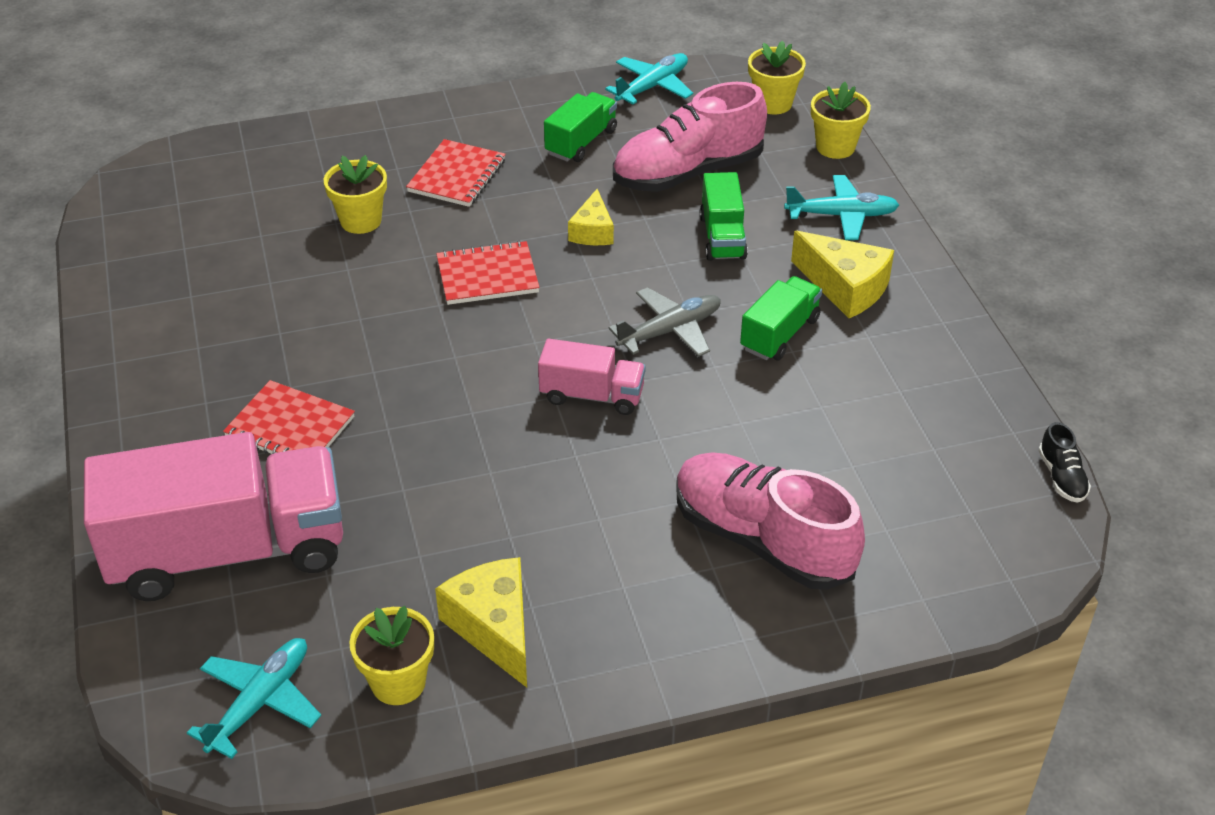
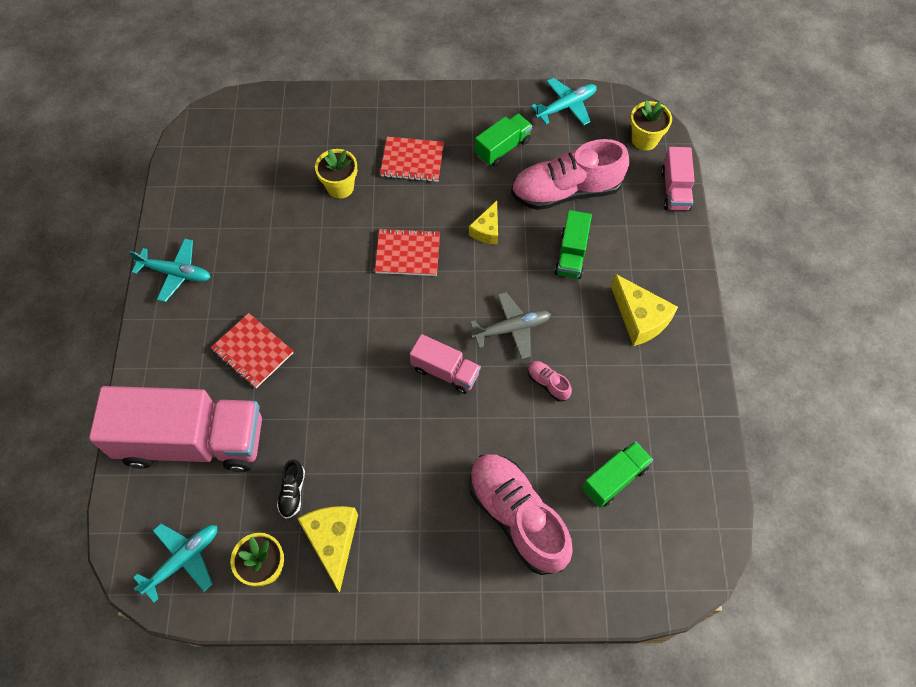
camera: 15 degrees right, 20 degrees up
(457, 176) = (412, 161): red notebook -> red notebook turned 60 degrees clockwise
(746, 381) = (548, 383): none -> pink shoe
(779, 334) = (582, 348): green truck -> green truck (614, 479)
(835, 147) = (675, 190): yellow flower pot -> pink truck
(841, 215) = (658, 253): turquoise plane -> turquoise plane (176, 273)
(1061, 477) = (729, 516): black shoe -> black shoe (292, 492)

